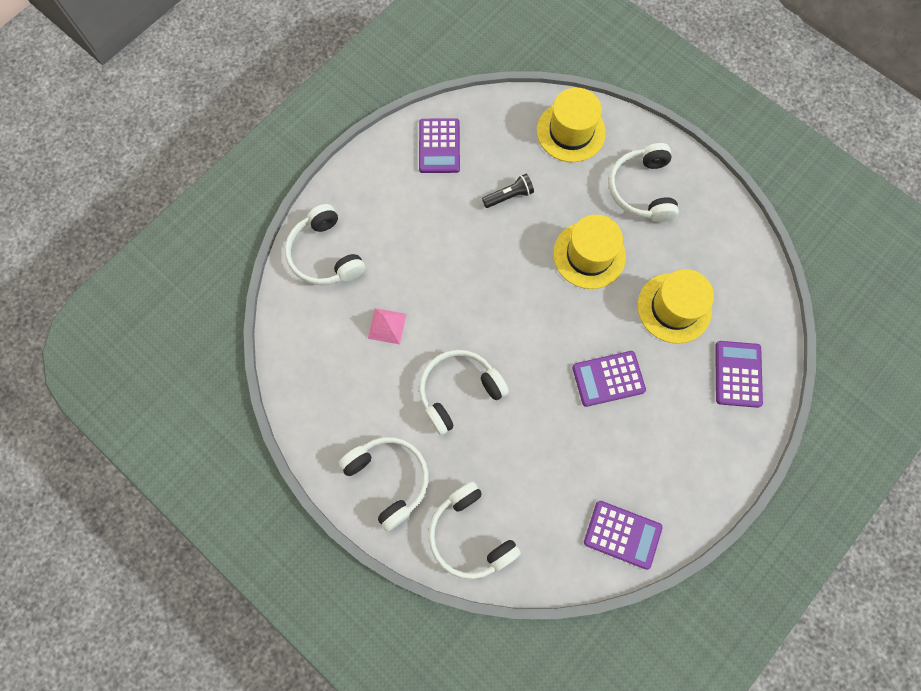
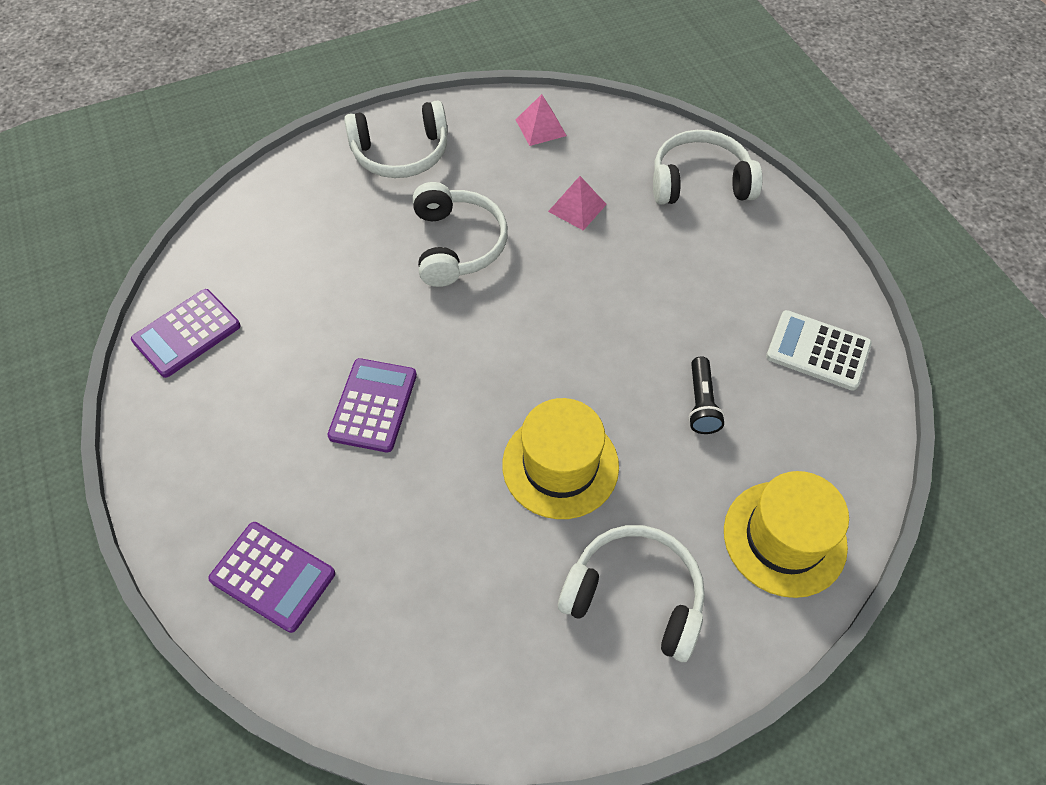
camera: 115 degrees right, 15 degrees down
(316, 386) = (540, 127): none -> pink pyramid
(439, 146) = (817, 351): purple calculator -> white calculator
(470, 535) = (296, 197): white headphones -> none
(674, 308) = (419, 540): yellow hat -> none

